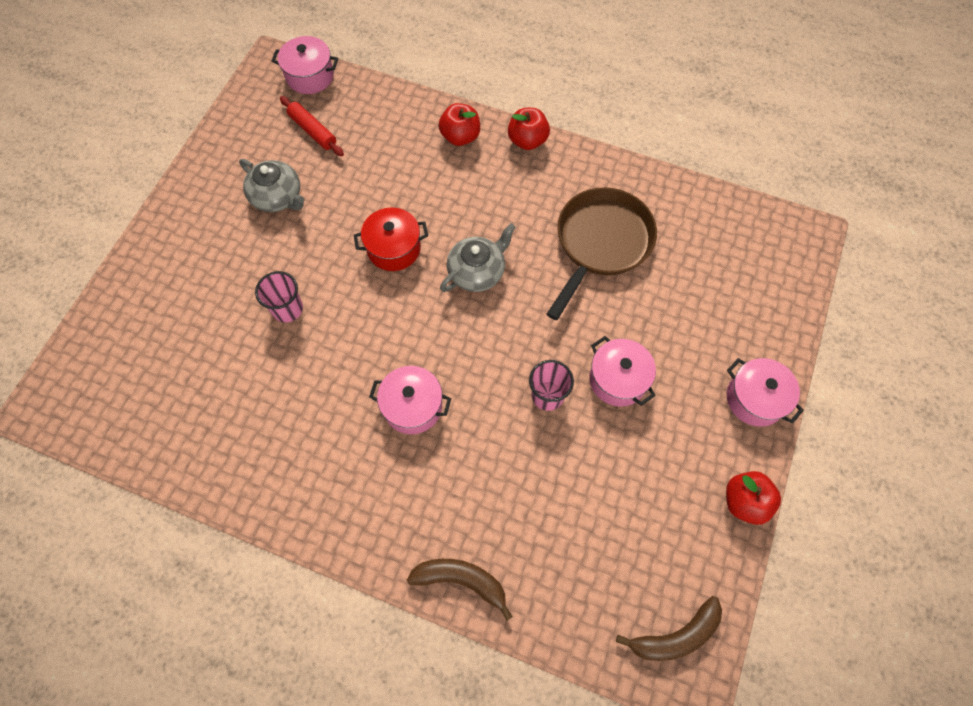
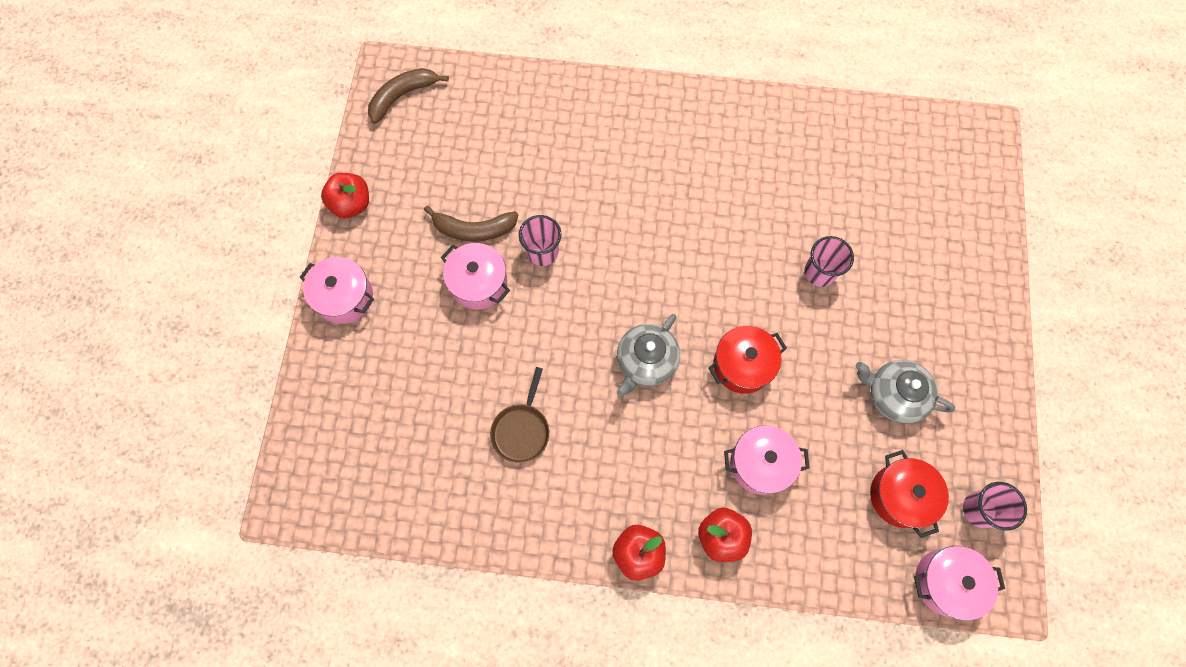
camera: 165 degrees right, 5 degrees up
(259, 110) = (979, 510): none -> pink cup
(313, 131) = (900, 496): red rolling pin -> red pot
(412, 406) = (663, 212): pink pot -> pink pot (760, 463)
(461, 581) = (577, 93): brown banana -> brown banana (474, 229)
(600, 243) = (522, 430): brown pan -> brown pan, size x0.53

